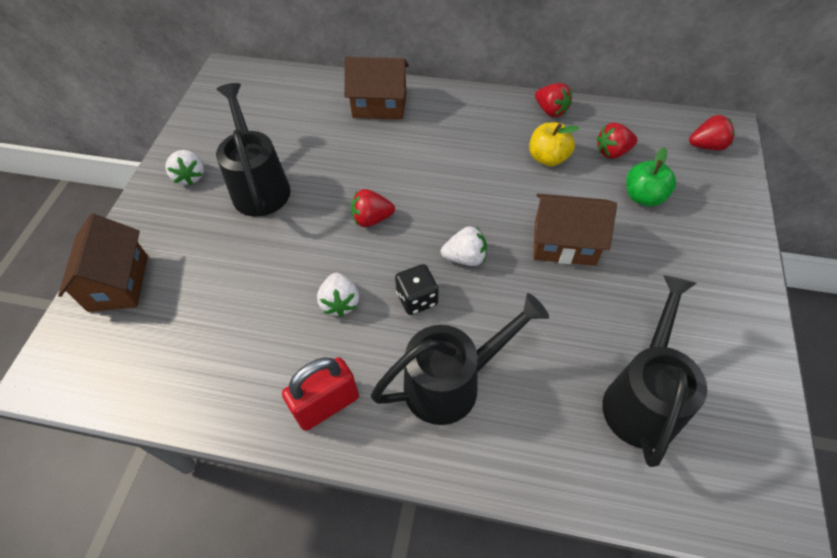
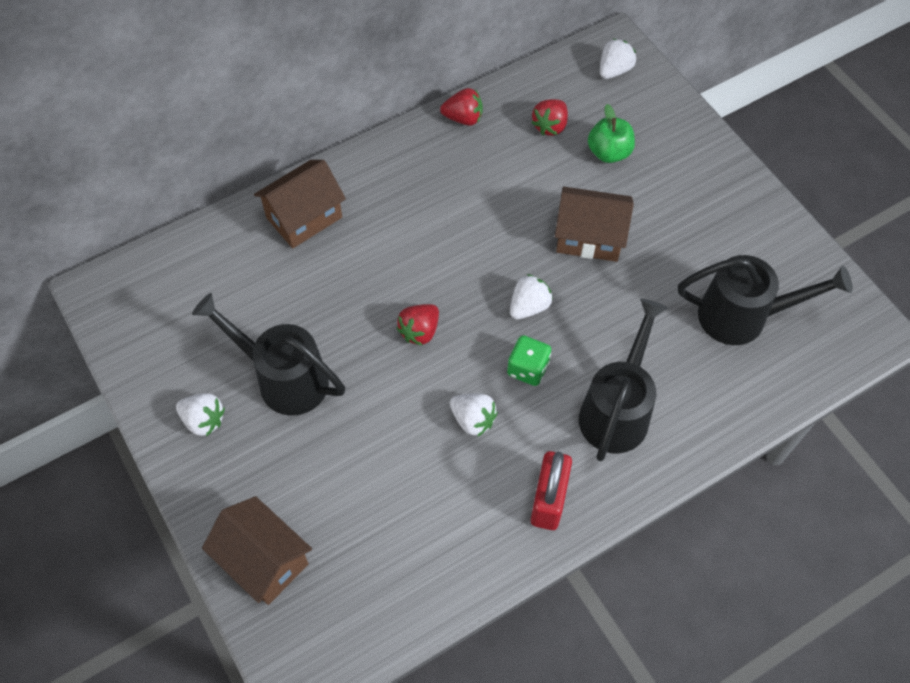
camera: 45 degrees left, 5 degrees up
(417, 299) = (528, 369): black dice -> green dice
(548, 158) = (505, 168): yellow apple -> none
(564, 243) = (589, 237): brown house -> brown house turned 45 degrees clockwise
(642, 398) = (743, 316): black watering can -> black watering can turned 120 degrees clockwise
(707, 146) = (614, 70): red strawberry -> white strawberry

